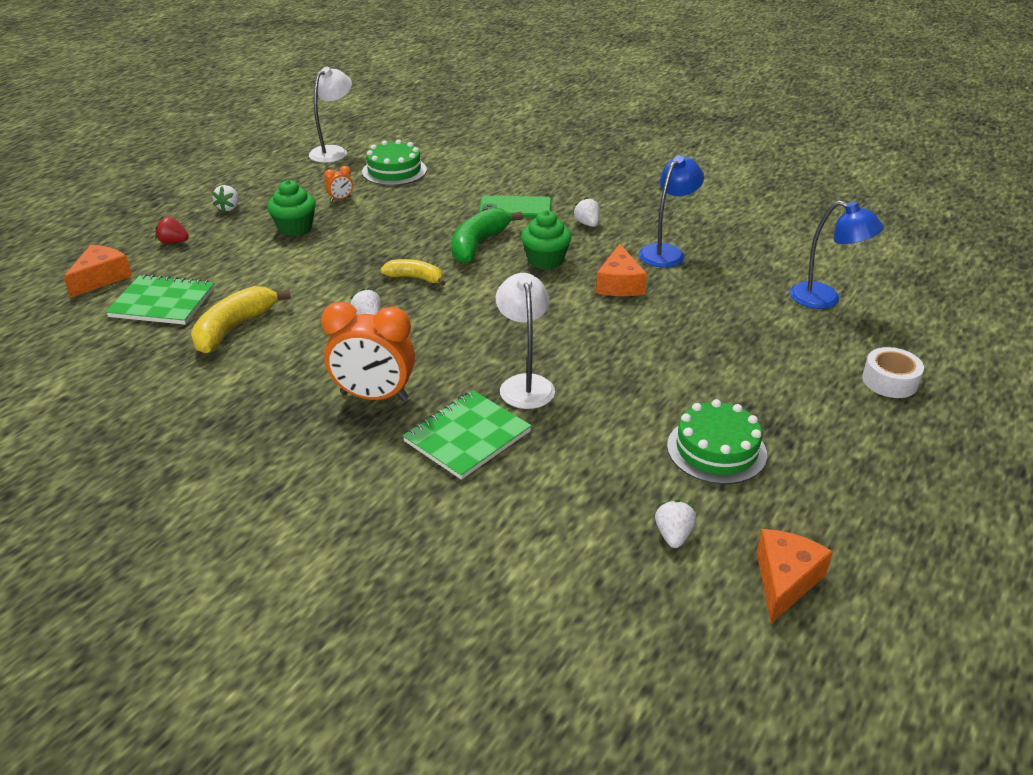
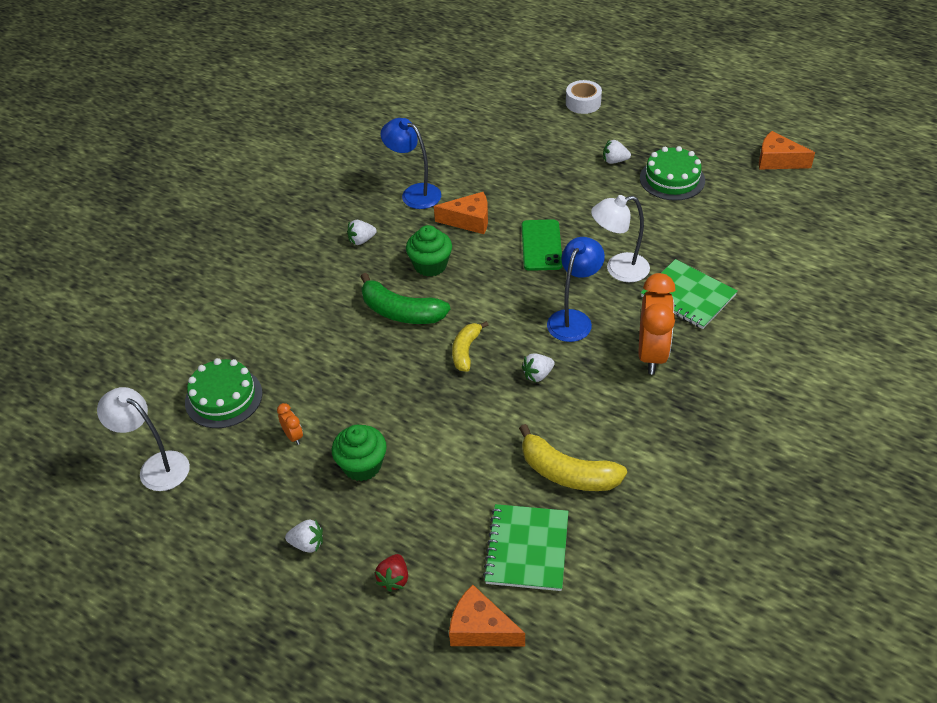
camera: 90 degrees left, 10 degrees up
(515, 208) = (326, 290): green phone -> green phone (541, 245)
(673, 535) = (756, 200): white strawberry -> white strawberry (614, 161)
(825, 299) = (484, 118): blue lamp -> blue lamp (573, 319)

